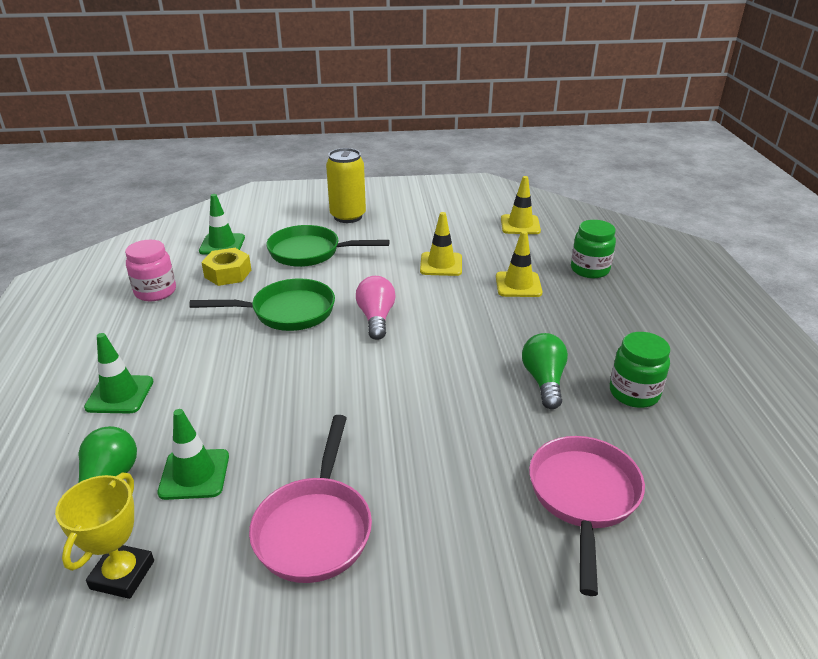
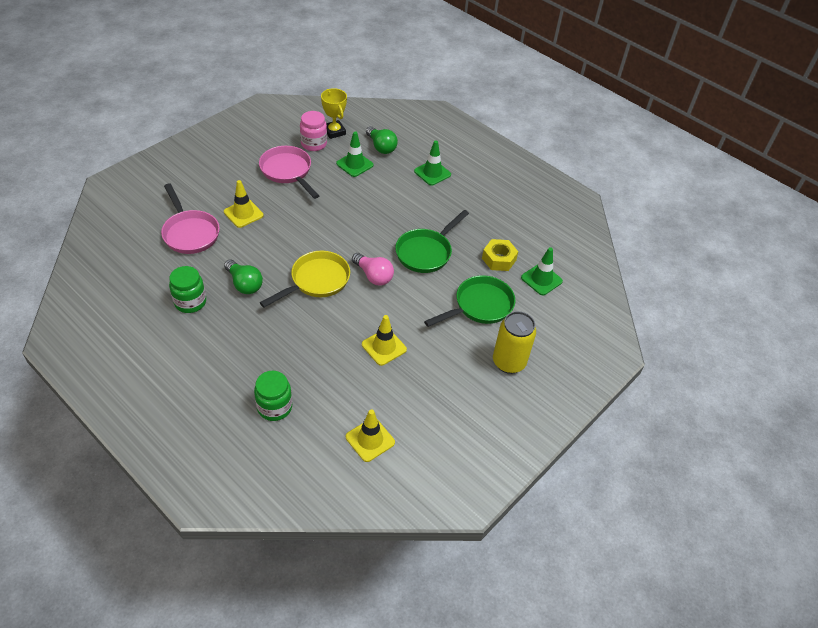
camera: 135 degrees right, 15 degrees up
(155, 292) = (513, 225): pink jar -> pink jar (314, 144)
(448, 343) = (316, 281): none -> yellow pan
(518, 285) = (314, 357): yellow traffic cone -> yellow traffic cone (243, 213)

